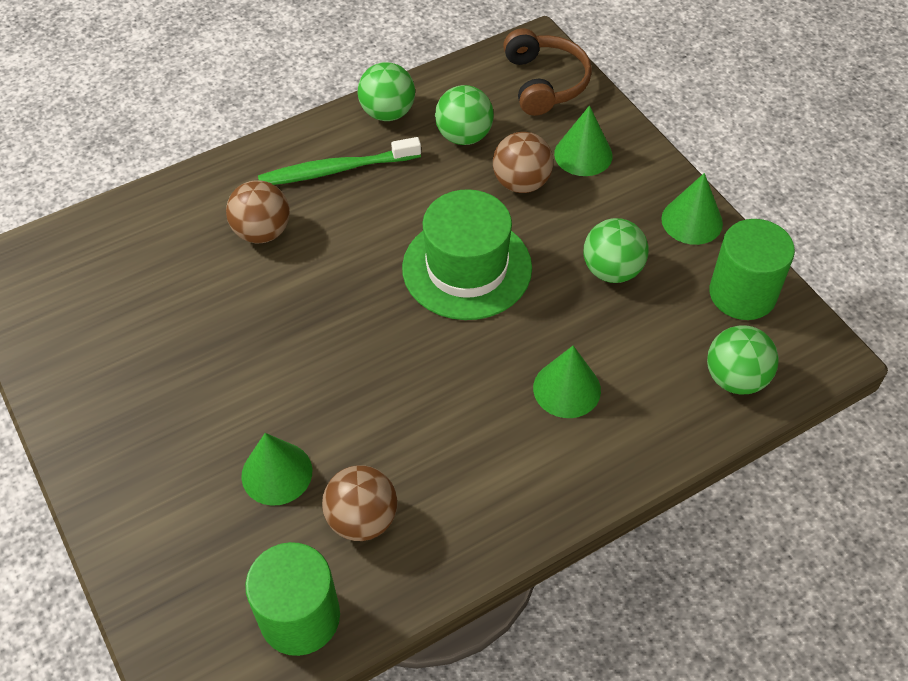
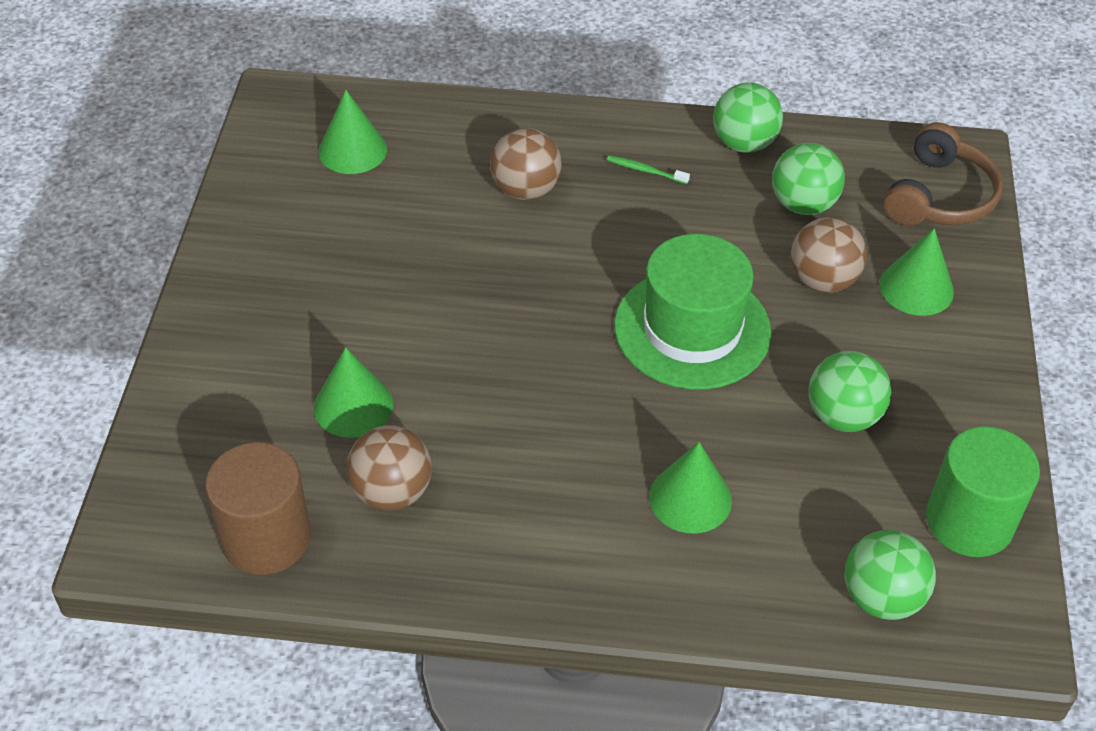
camera: 35 degrees right, 5 degrees down
(300, 617) = (266, 538): green cylinder -> brown cylinder
(337, 170) = (645, 171): green toothbrush -> green toothbrush, size x0.45
(692, 221) = (979, 417): green cone -> green cone (352, 150)

